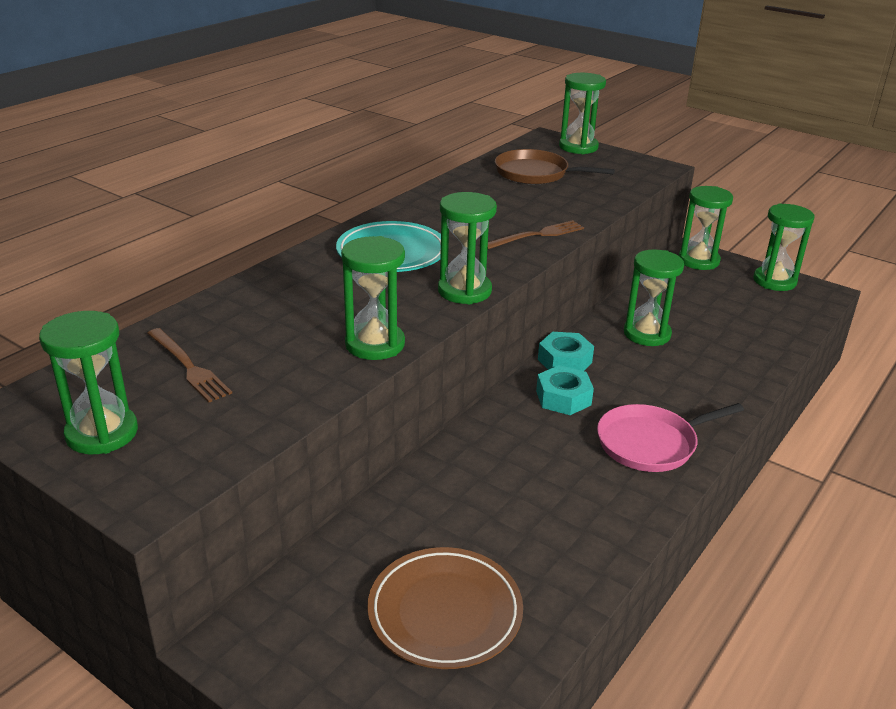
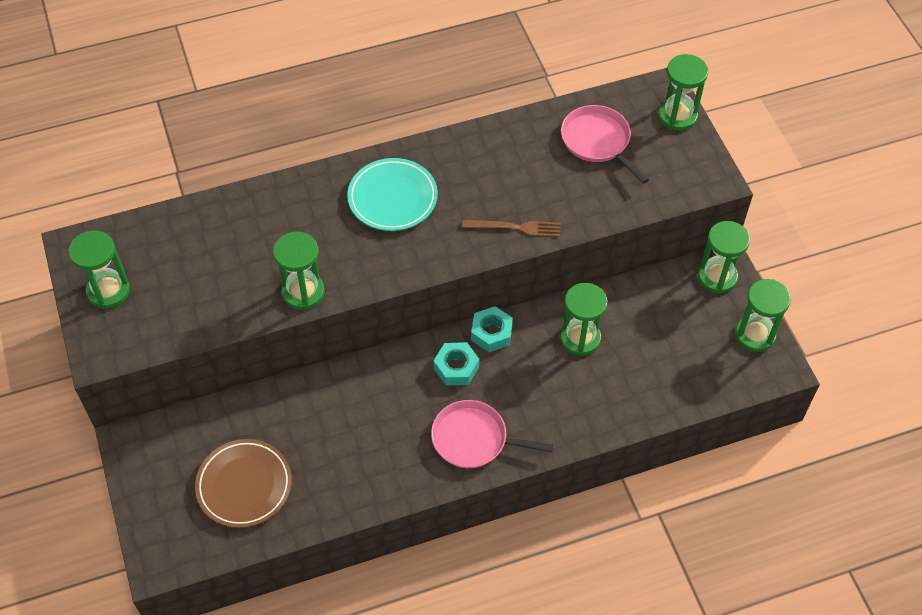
camera: 35 degrees right, 25 degrees up
(188, 367) = (185, 256): brown fork -> none
(464, 291) = (404, 267): green hourglass -> none
(535, 173) = (597, 141): brown pan -> pink pan

